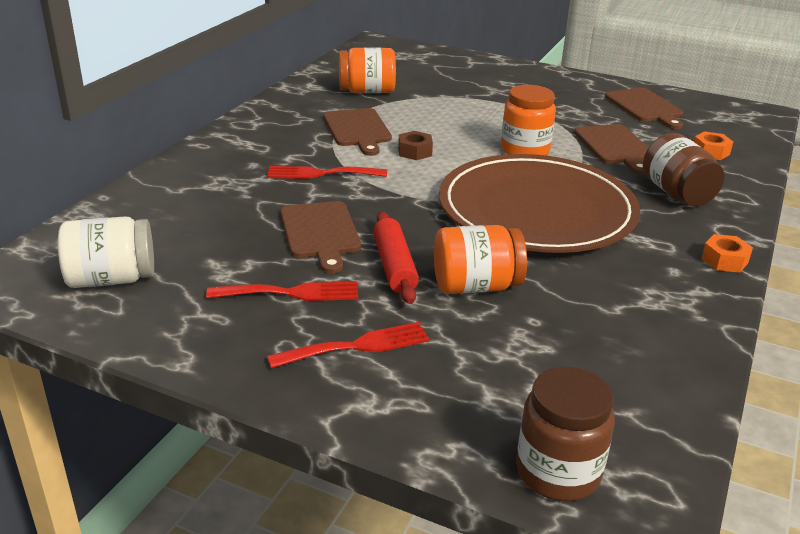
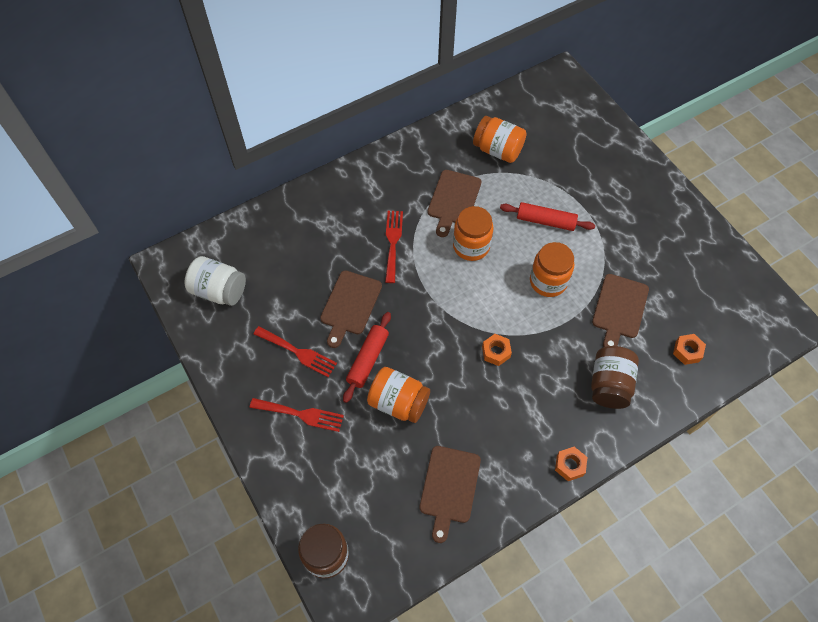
camera: 35 degrees right, 30 degrees up
(321, 173) = (393, 242): red fork -> red fork turned 60 degrees clockwise
(415, 152) = (471, 246): brown nut -> orange jar
(471, 117) = (545, 221): none -> red rolling pin
(536, 210) = (496, 352): brown plate -> orange nut
(645, 107) = (696, 269): brown cutting board -> brown cutting board (449, 488)

